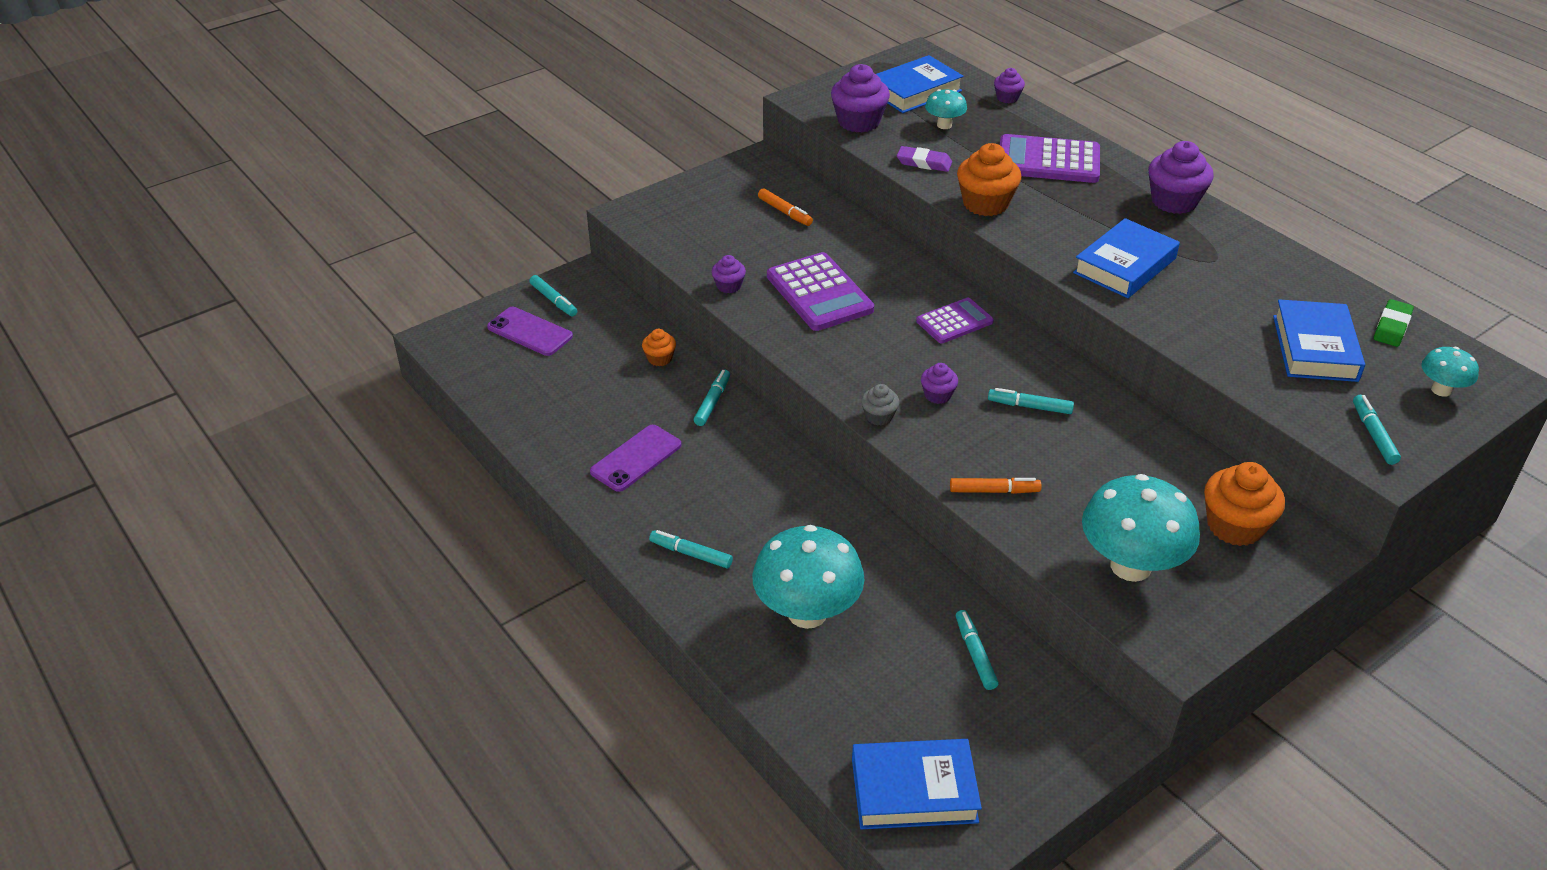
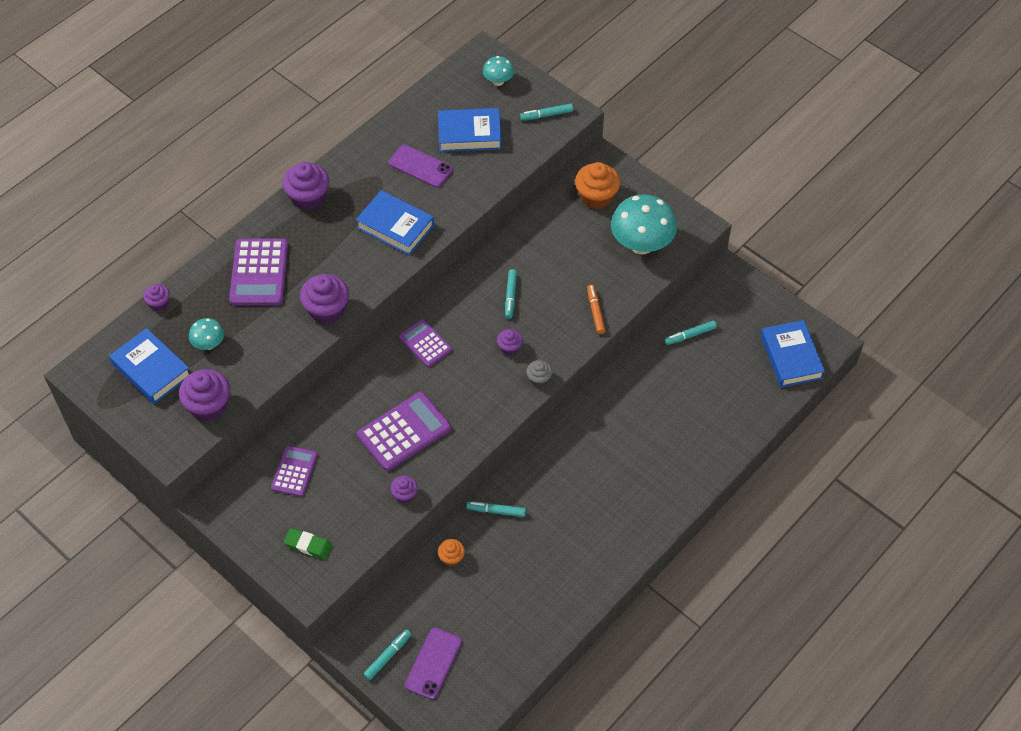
camera: 100 degrees left, 15 degrees up
(636, 458) = (567, 548): purple phone -> purple phone (420, 166)
(691, 554) = (650, 495): turquoise marker -> none
(785, 212) = (294, 471): orange marker -> purple calculator
(807, 613) = (682, 423): turquoise mushroom -> none
(924, 163) = (271, 353): purple eraser -> none
(985, 204) = (327, 310): orange cupcake -> purple cupcake
(1392, 327) = (439, 96): green eraser -> green eraser (308, 545)

